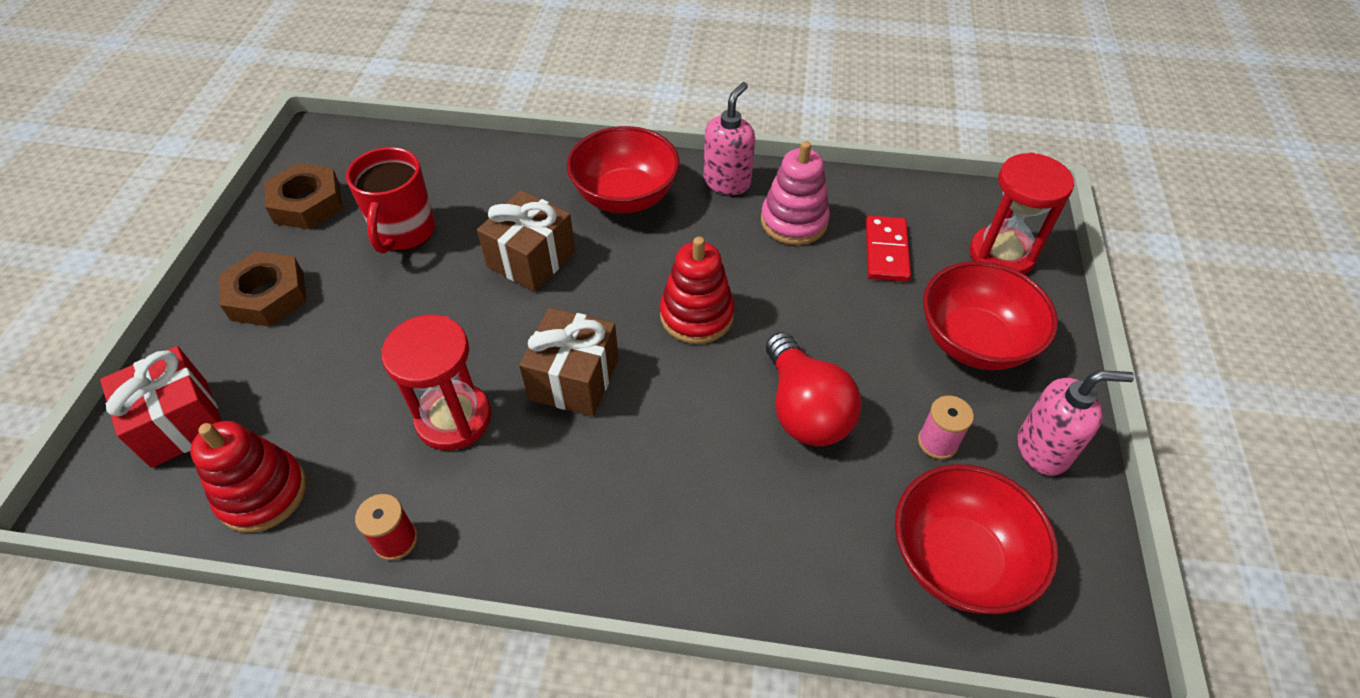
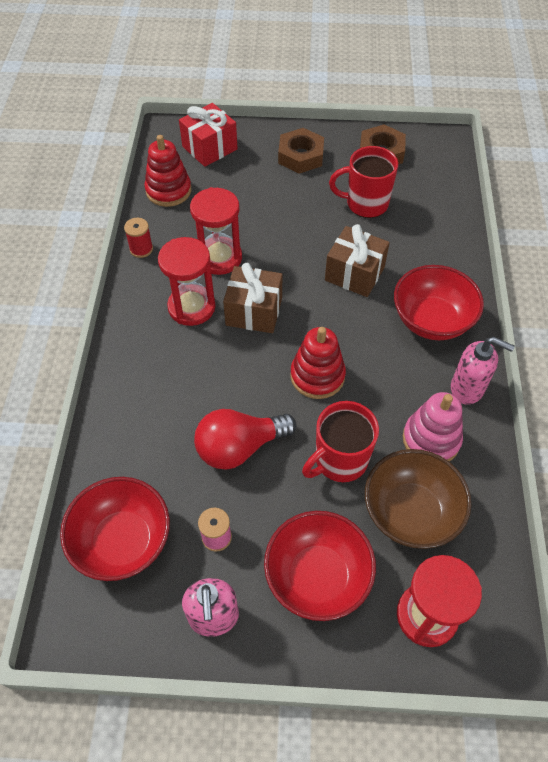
camera: 85 degrees right, 5 degrees up
(548, 462) = (191, 307): none -> red hourglass
(823, 306) = (339, 460): none -> red mug
(886, 251) = (410, 512): red domino -> brown bowl

